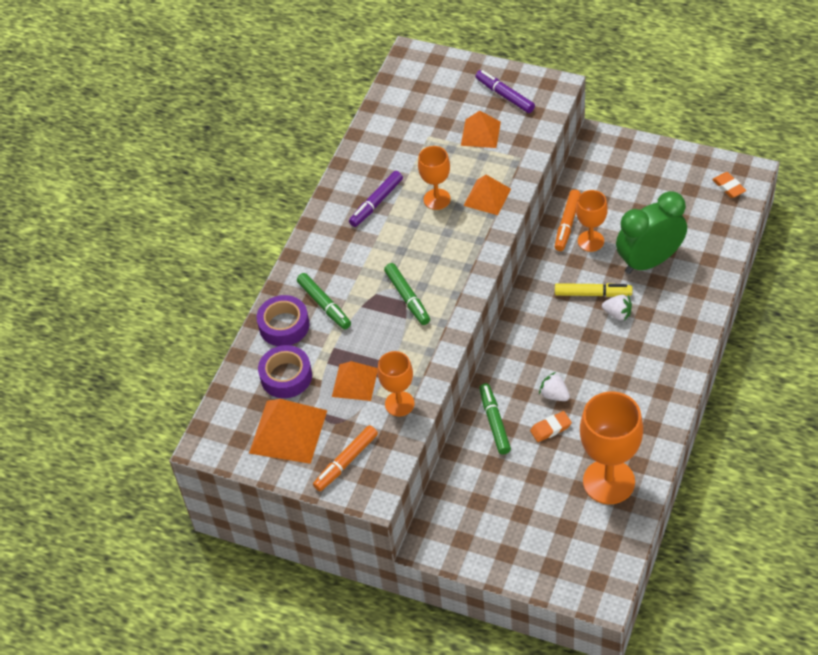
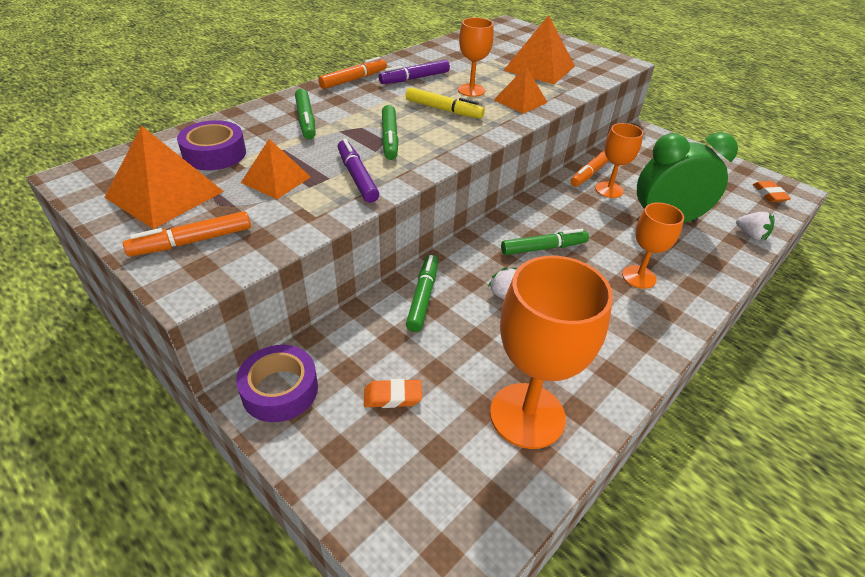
camera: 15 degrees right, 10 degrees down
(284, 326) = (254, 121): purple tape -> purple tape (280, 390)
(323, 229) = (354, 80): none -> orange marker
(399, 404) = (304, 212): orange goblet -> orange goblet (639, 277)
(480, 133) = (539, 68): orange pyramid -> orange pyramid, size x1.57
(505, 95) = (574, 56): purple marker -> purple marker (357, 177)
(550, 428) = (483, 327): orange eraser -> orange eraser (392, 396)
(562, 335) = (543, 248): none -> green marker
(593, 294) = (593, 227): yellow marker -> yellow marker (443, 110)
(617, 314) = (613, 251): white strawberry -> white strawberry (751, 235)

